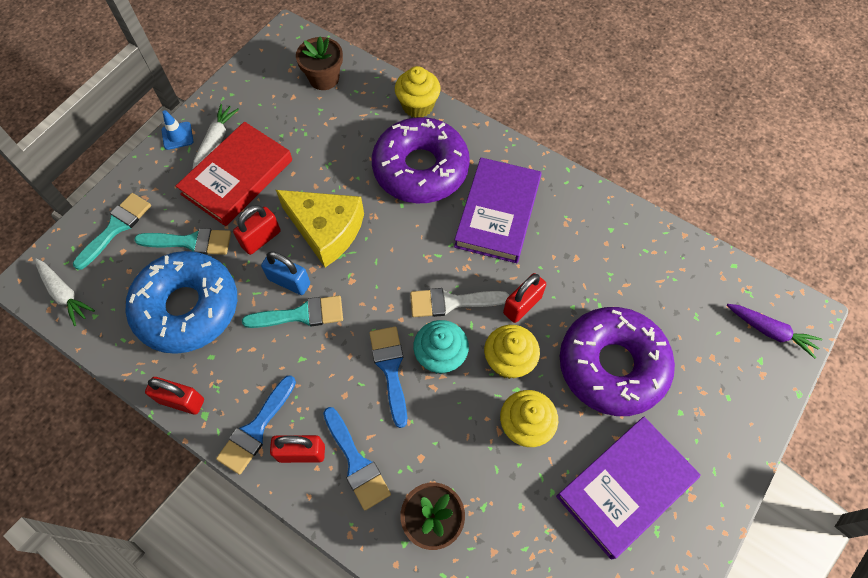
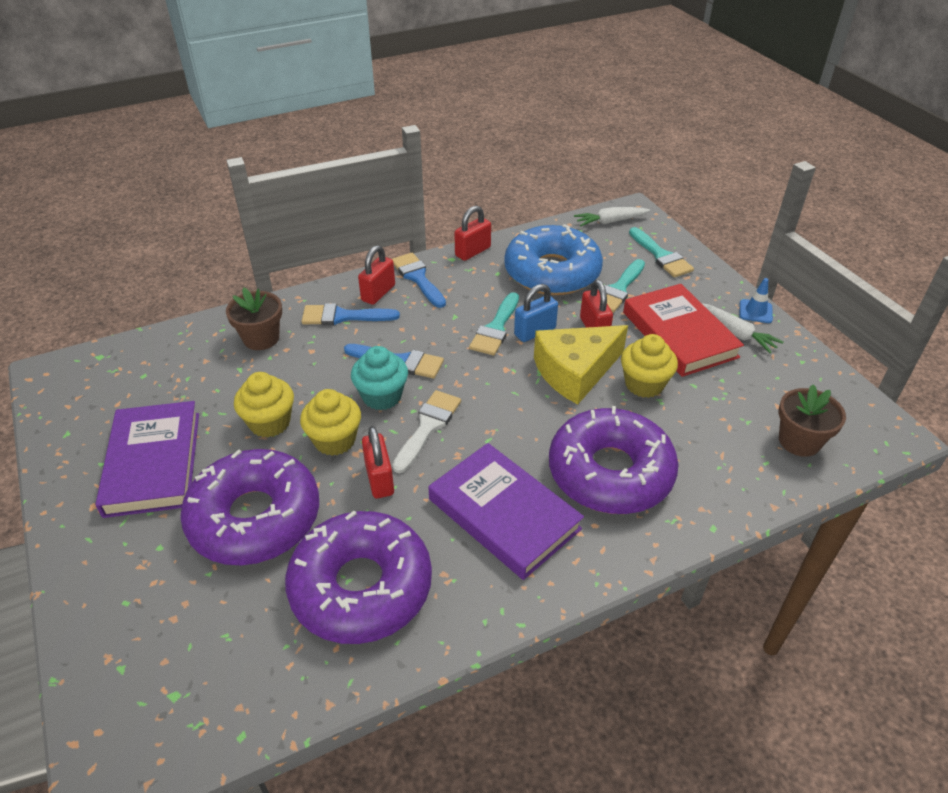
camera: 120 degrees right, 20 degrees down
(418, 106) = (713, 511): yellow cupcake -> yellow cupcake (644, 384)
(609, 263) = (361, 587): none -> purple donut
(770, 332) = (134, 709): purple carrot -> none

